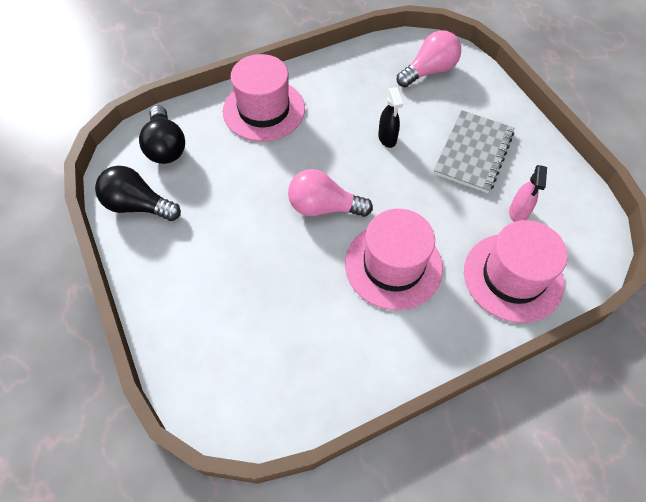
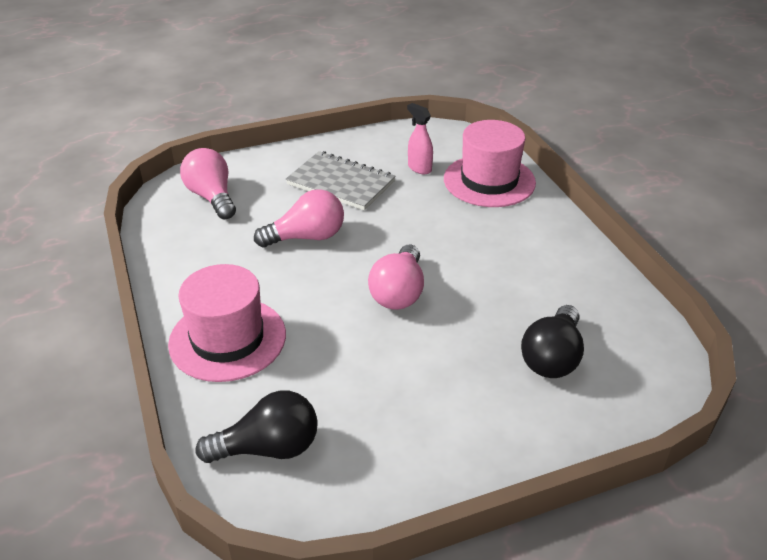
camera: 85 degrees left, 20 degrees down
(138, 206) = (376, 476): black light bulb -> black light bulb (552, 357)
(387, 138) = (307, 237): black spray bottle -> pink light bulb
(393, 265) = (477, 248): pink hat -> none
(518, 213) = (419, 168): pink spray bottle -> pink spray bottle turned 150 degrees counterclockwise

